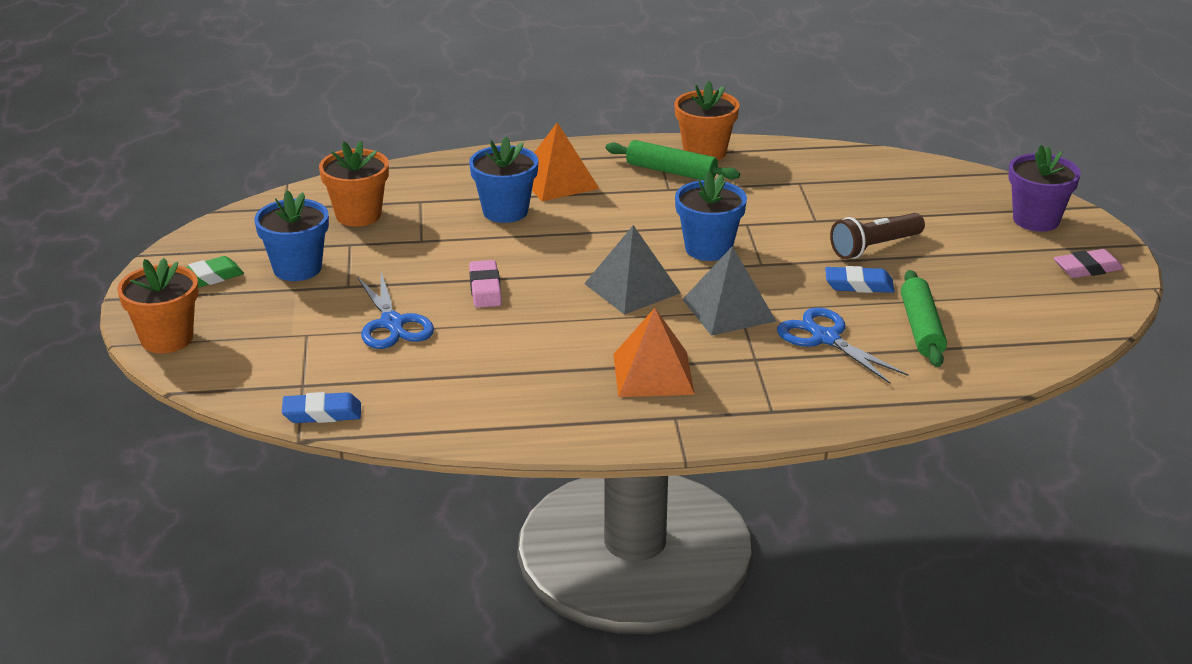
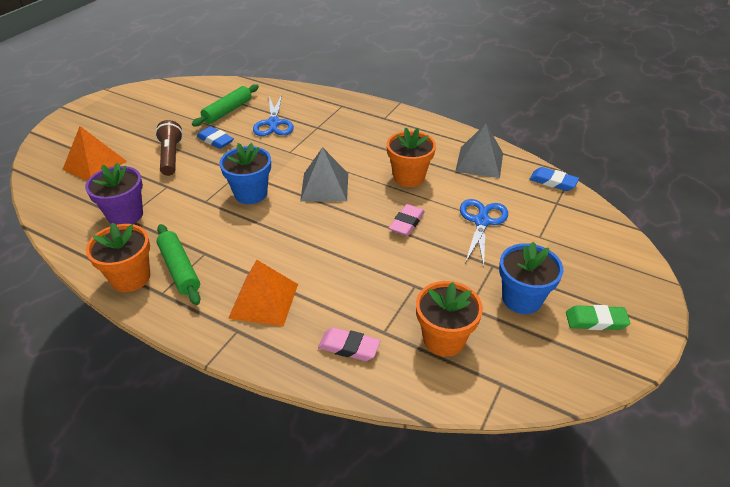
camera: 145 degrees left, 10 degrees up
(167, 339) = (637, 272): orange flower pot -> orange flower pot (409, 177)
(505, 211) = (332, 286): blue flower pot -> none
(653, 373) = (371, 138): orange pyramid -> orange pyramid (94, 165)
(729, 310) = (294, 154): grey pyramid -> grey pyramid (479, 162)
(874, 247) = (171, 156): brown flashlight -> brown flashlight turned 105 degrees counterclockwise
(1036, 220) = (72, 137): purple flower pot -> purple flower pot (125, 215)
(1087, 269) = (110, 106): pink eraser -> pink eraser (349, 347)

